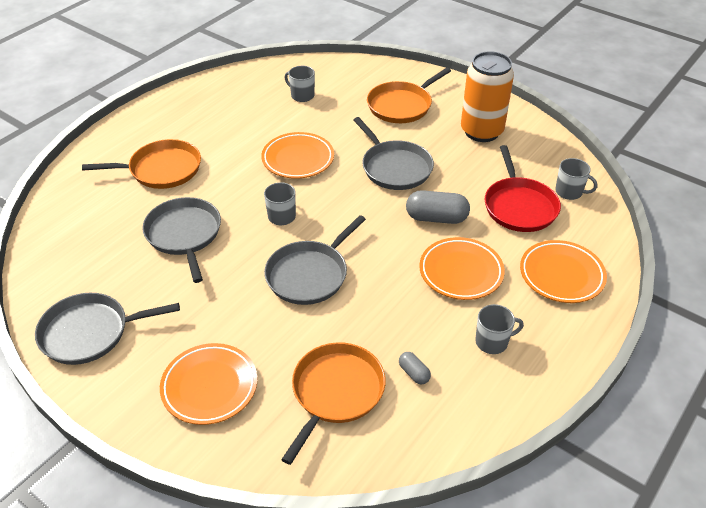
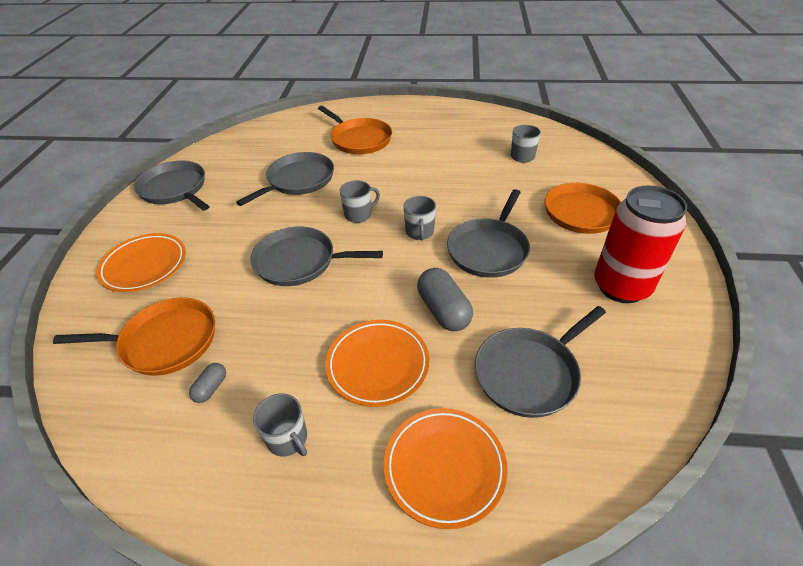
camera: 60 degrees right, 0 degrees up
(298, 159) = (437, 191): orange plate -> none
(481, 131) = (621, 286): orange can -> red can
(519, 206) = (529, 373): red pan -> grey pan
(569, 192) = (608, 414): grey mug -> grey mug (419, 232)

